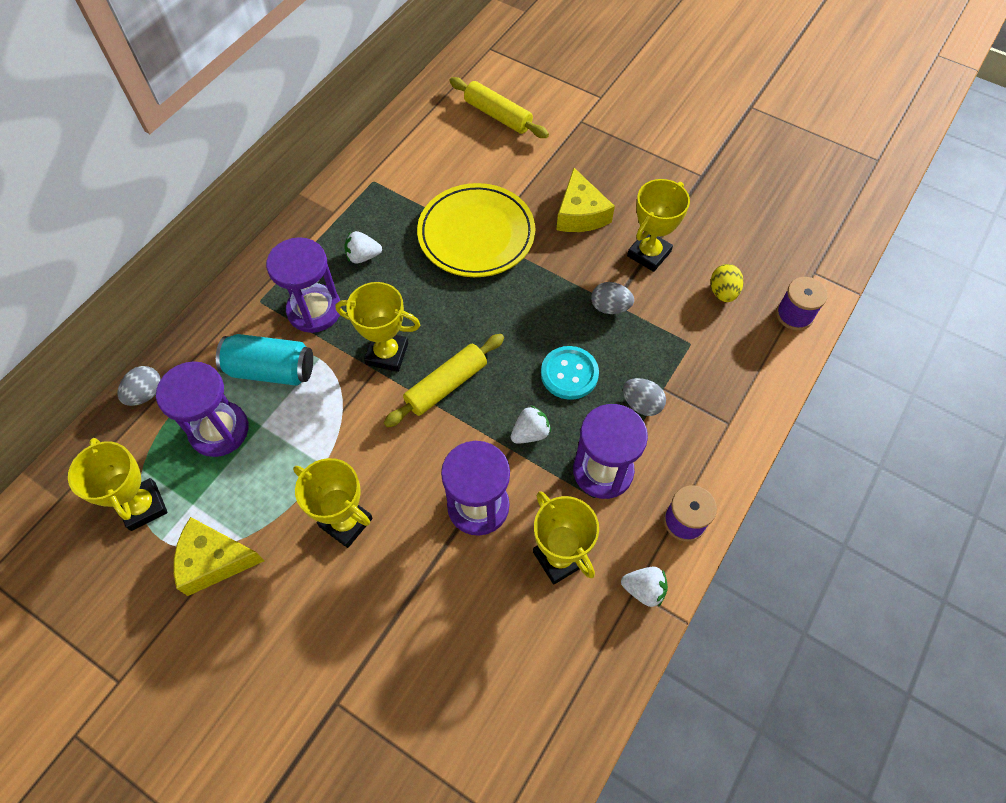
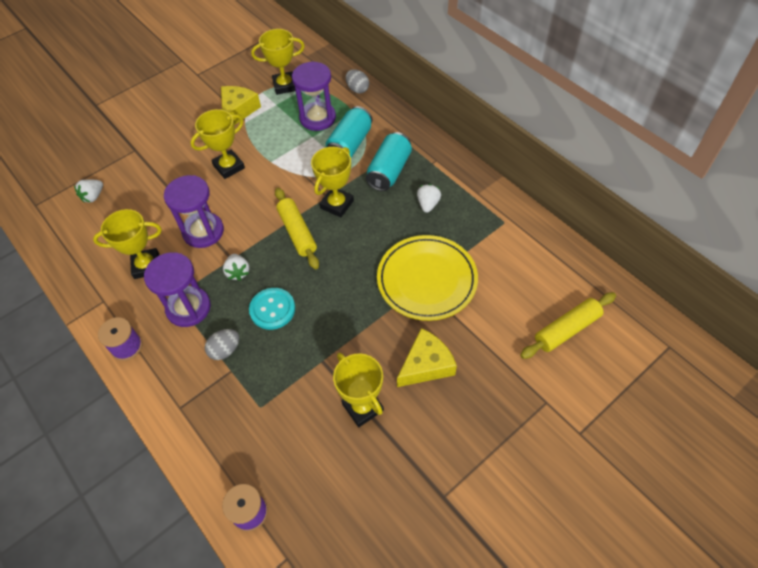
camera: 110 degrees right, 5 degrees down
(314, 310) = (389, 171): purple hourglass -> turquoise can
(580, 214) = (426, 365): yellow cheese -> yellow cheese turned 135 degrees clockwise
(610, 307) = (319, 356): grey egg -> none
(644, 590) = (100, 306): white strawberry -> white strawberry (93, 196)
(723, 292) = (298, 456): yellow egg -> none

